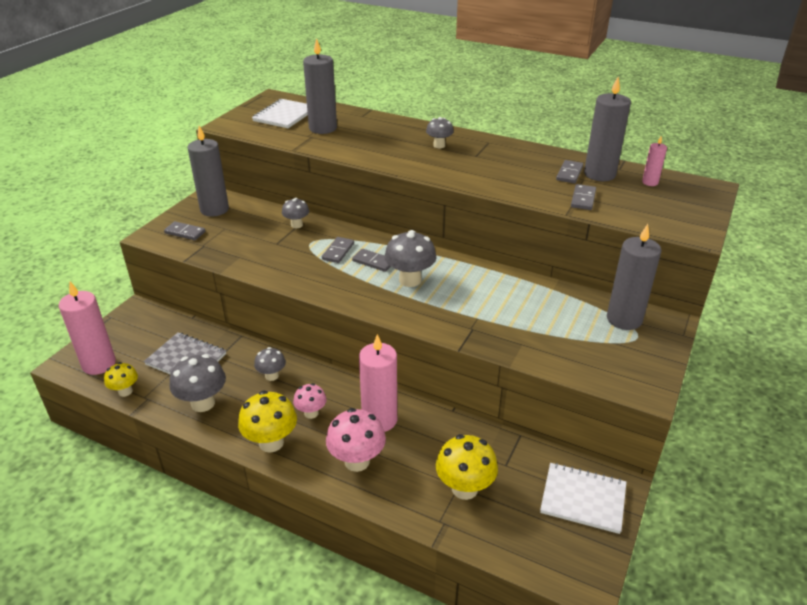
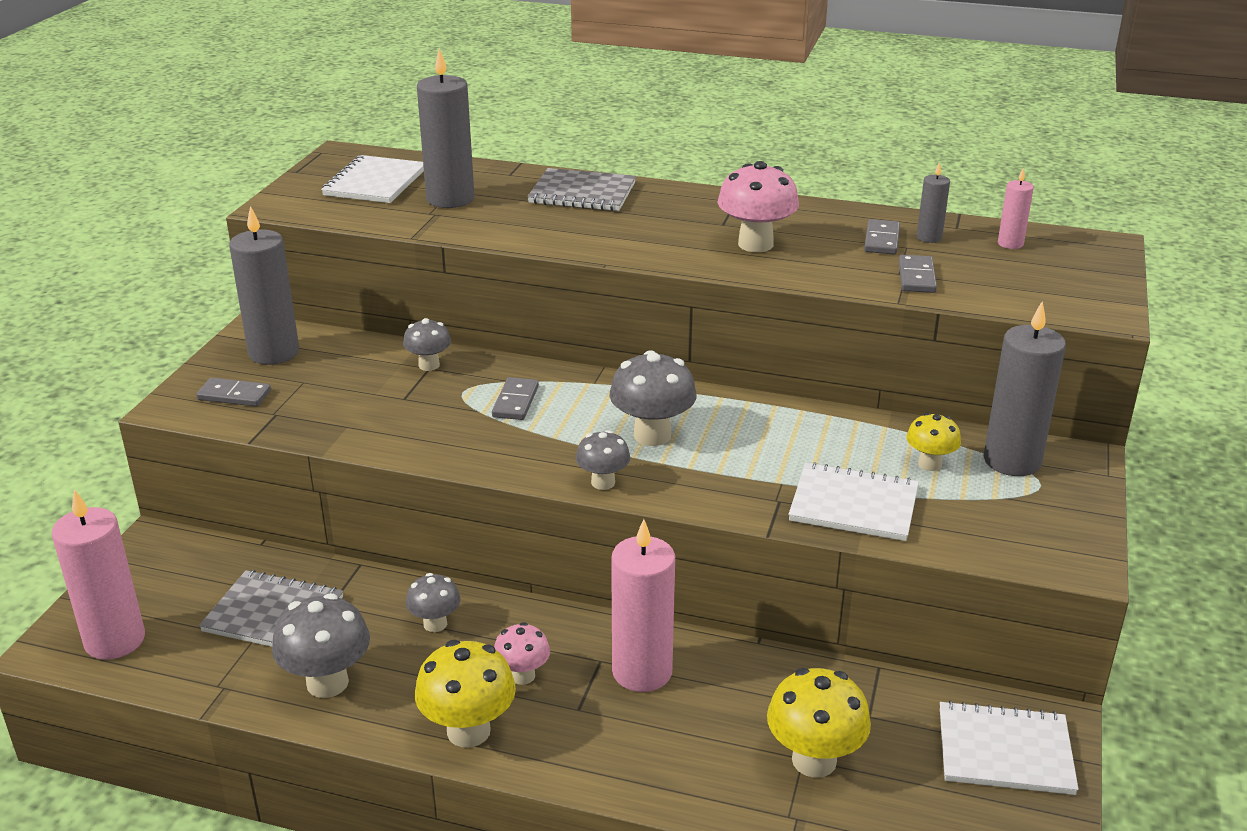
camera: 10 degrees left, 5 degrees down
(125, 391) = (179, 680): yellow mushroom -> yellow mushroom (929, 464)
(357, 461) = (624, 742): pink mushroom -> pink mushroom (755, 244)
(373, 262) = (581, 412): grey domino -> none
(399, 130) = (582, 193): none -> grey notebook
(439, 145) = (657, 212): grey mushroom -> grey mushroom (603, 482)
(516, 336) = (853, 505): none -> white notebook
(599, 174) = (929, 237): grey candle -> grey candle, size x0.50

